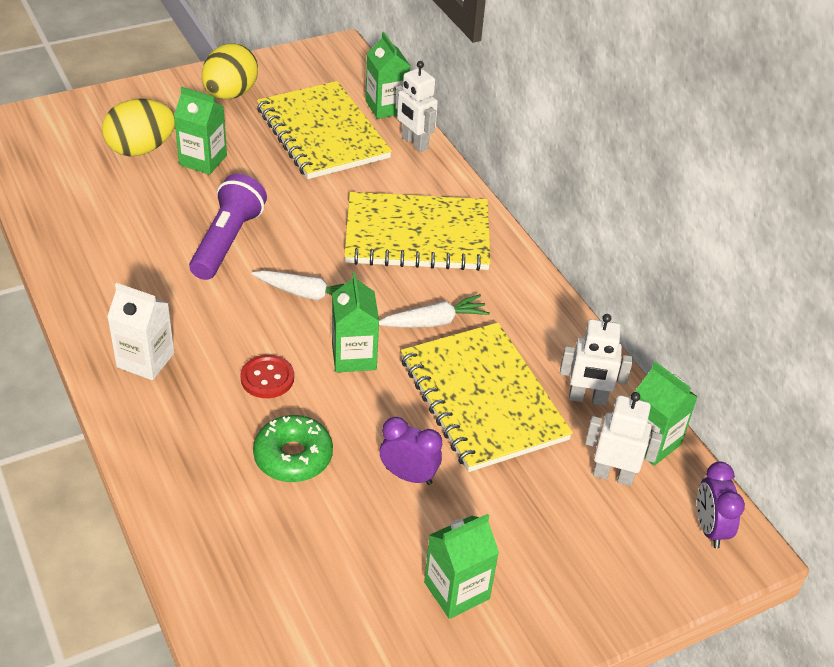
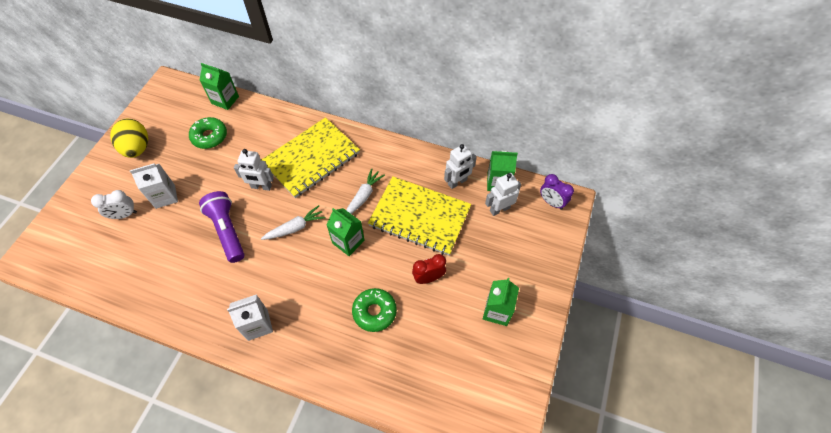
camera: 40 degrees left, 15 degrees up
(141, 149) = (124, 215): yellow egg -> white clock
(203, 160) = (165, 196): green carton -> white carton
(267, 378) = (323, 285): red button -> none
(323, 133) = (209, 136): yellow notebook -> green donut
(408, 476) = (428, 278): purple clock -> red clock
(414, 143) = (259, 110): white robot -> white robot (261, 187)

